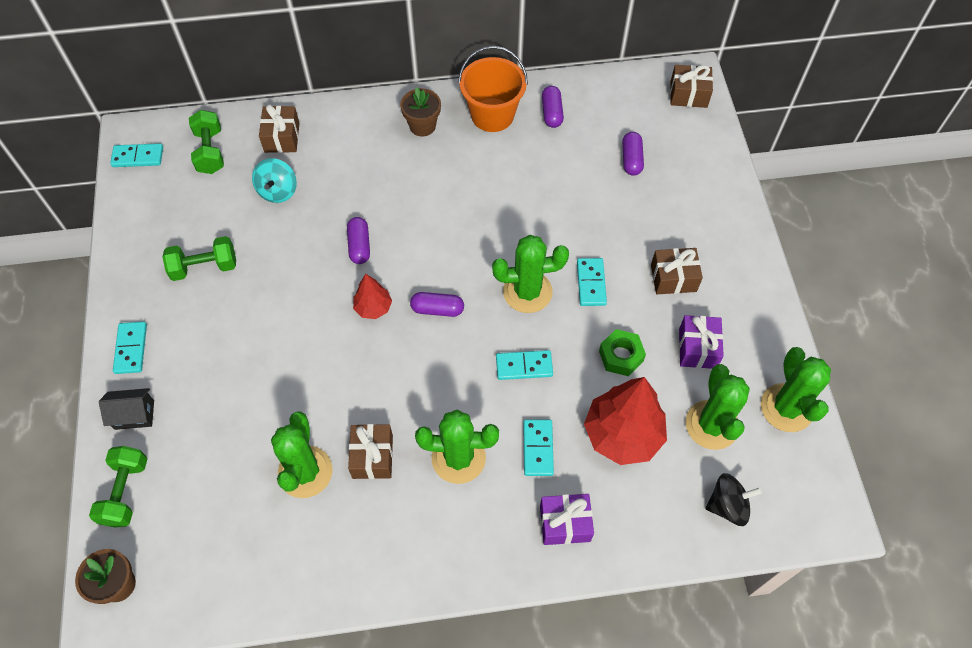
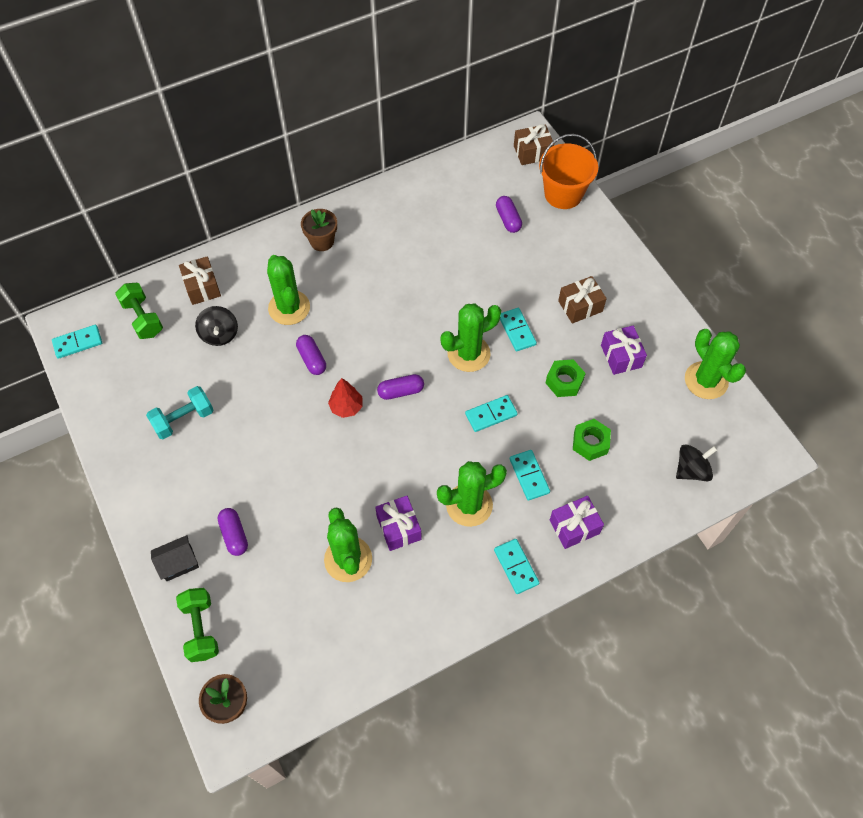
camera: 20 degrees left, 0 degrees up
(131, 349) = (149, 509): turquoise domino -> turquoise domino (516, 567)
(204, 267) = (183, 419): green dumbbell -> turquoise dumbbell
(278, 191) = (220, 334): turquoise spinning top -> black spinning top
(372, 456) = (398, 528): brown gift -> purple gift
(492, 115) = (378, 215): orange bucket -> orange bucket (563, 194)
(552, 113) = (427, 199): purple capsule -> purple capsule (234, 535)
(622, 434) = (590, 443): red tree -> green nut
(711, 425) = (655, 412): green cactus -> green cactus (289, 308)

